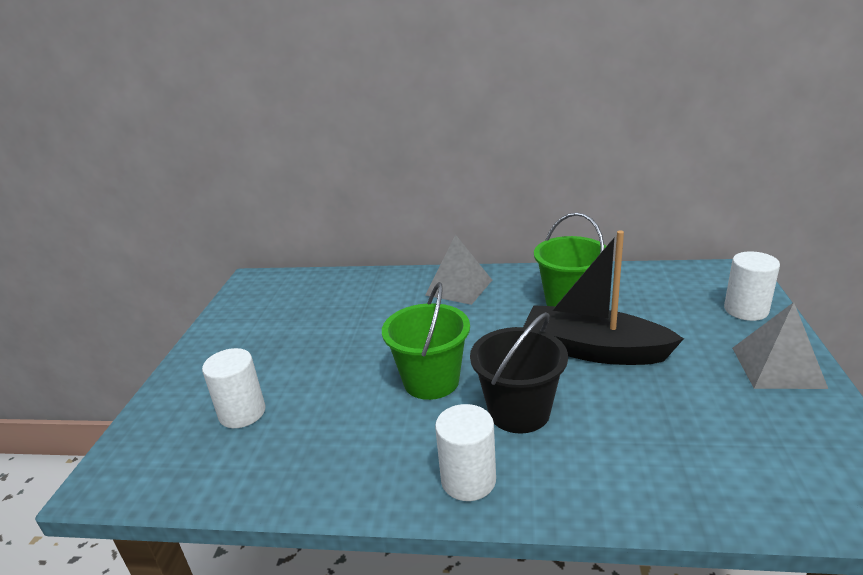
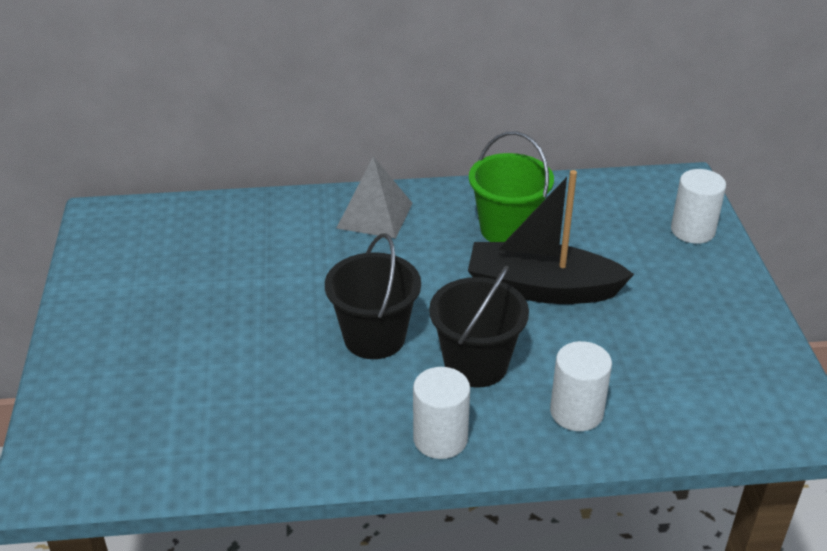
camera: 15 degrees left, 10 degrees up
(242, 413) = (170, 392): white cylinder -> white cylinder (576, 412)
(431, 381) = (374, 338): green bucket -> black bucket
(777, 367) = (722, 296): grey pyramid -> none

